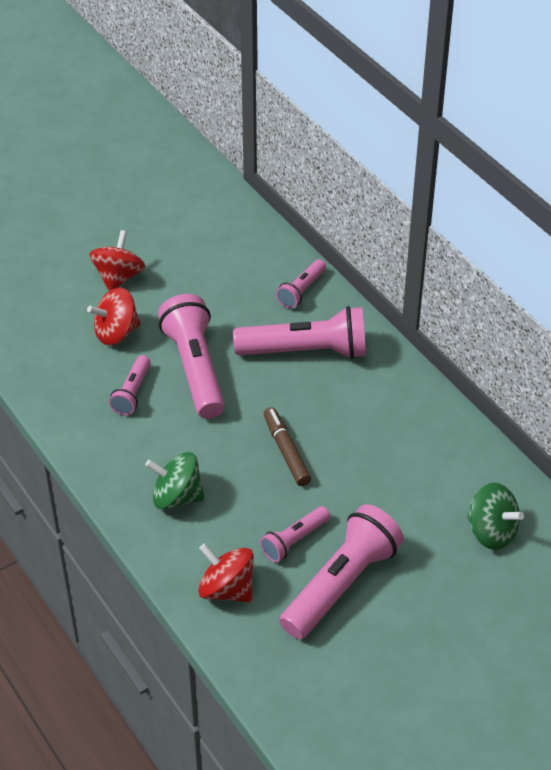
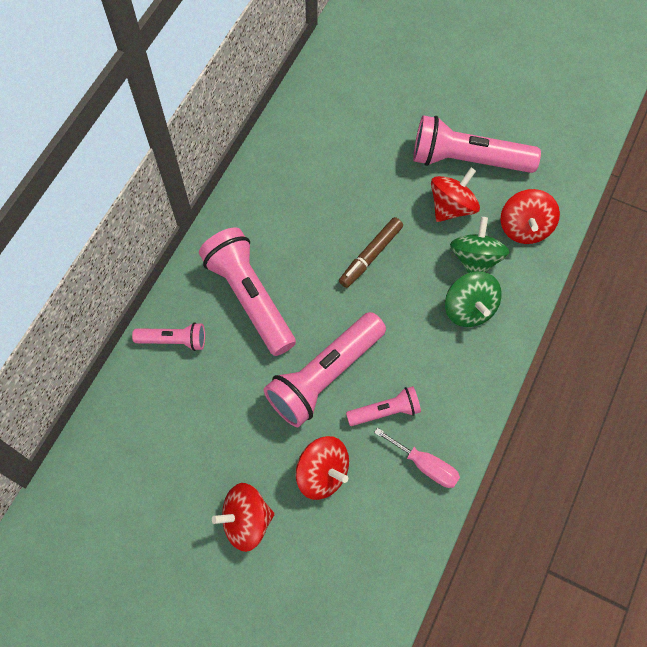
camera: 120 degrees left, 20 degrees up
(67, 396) = (425, 465): none -> pink screwdriver
(294, 541) = (451, 207): pink flashlight -> red spinning top
(491, 532) = (358, 92): green spinning top -> green spinning top (475, 259)

